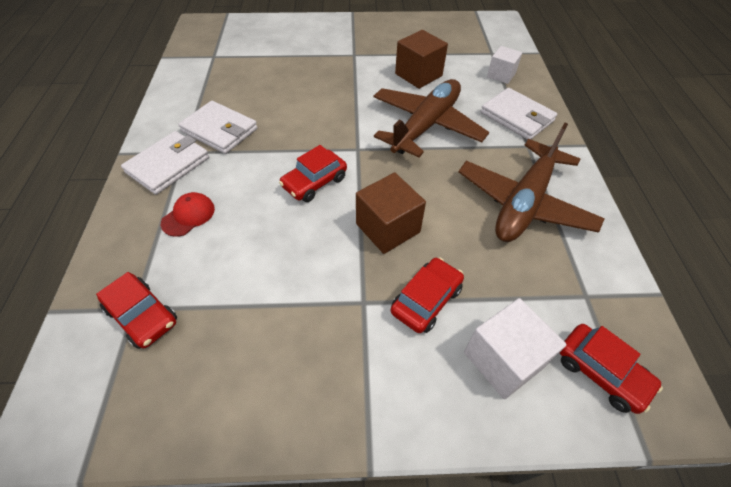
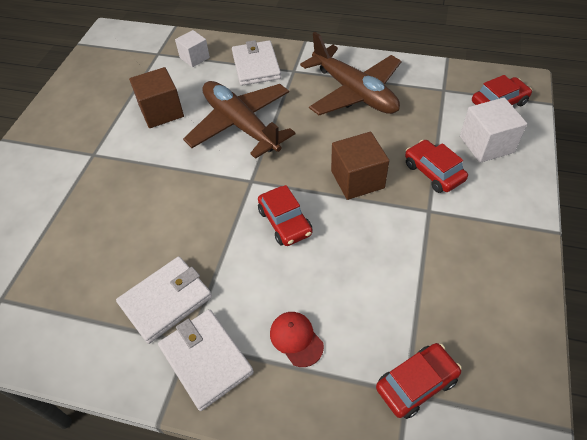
camera: 70 degrees left, 0 degrees up
(517, 117) = (256, 66): white wallet -> white wallet turned 75 degrees counterclockwise

